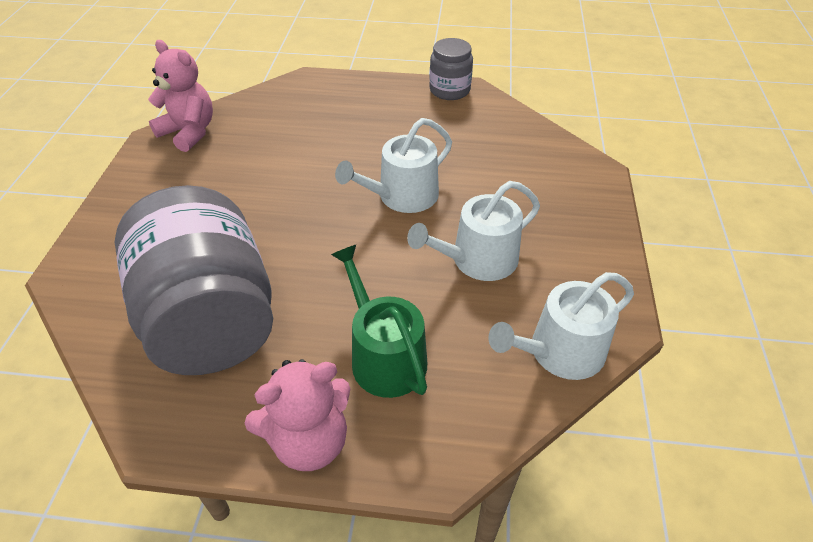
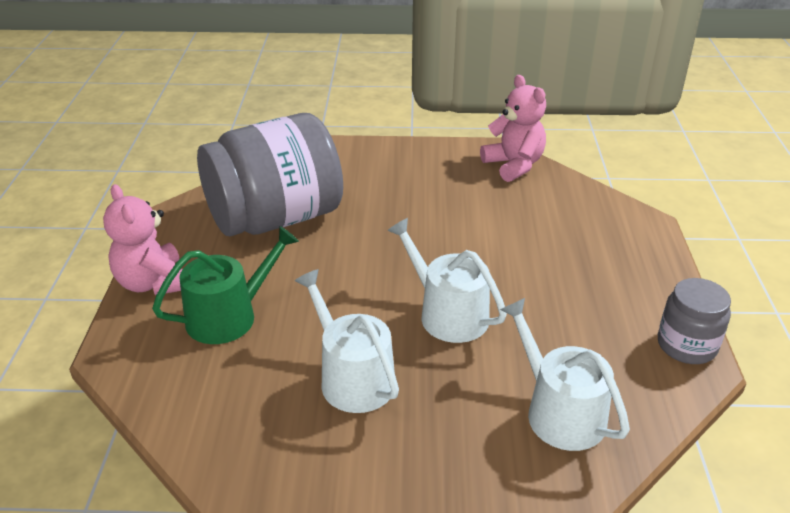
camera: 85 degrees right, 10 degrees down
(189, 132) = (514, 165): pink teddy bear -> pink teddy bear turned 60 degrees counterclockwise
(559, 352) = (219, 443): white watering can -> white watering can (559, 412)

